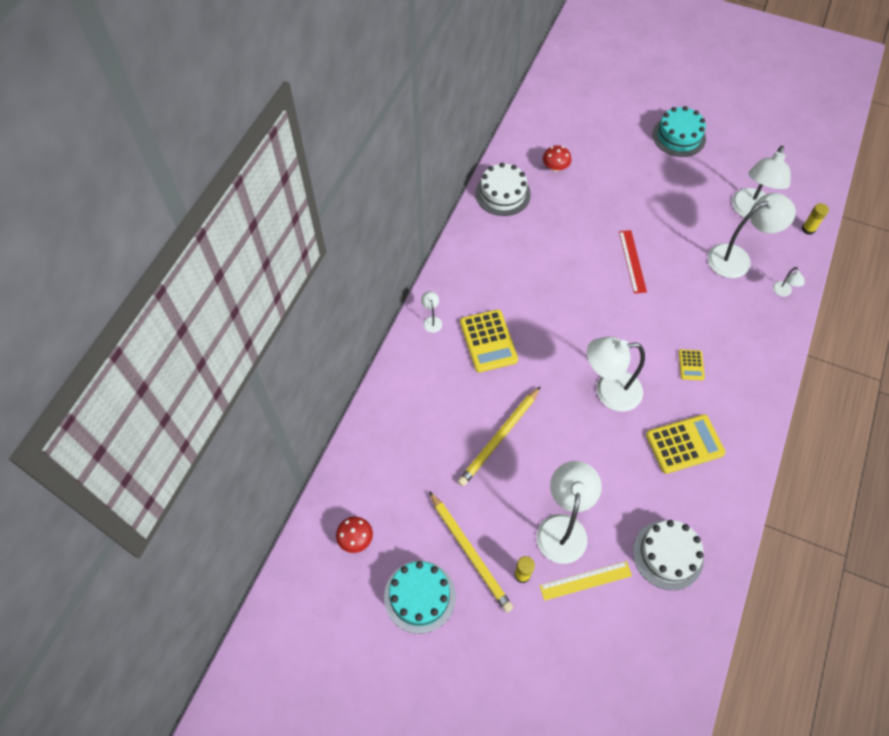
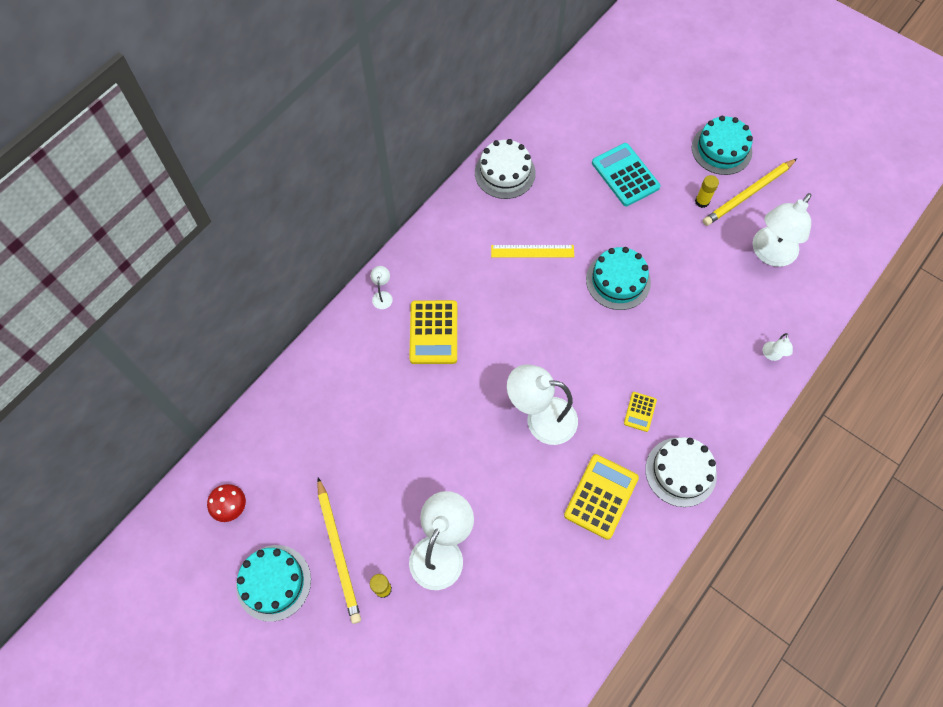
camera: 15 degrees right, 5 degrees up
(499, 438) = (409, 439): yellow pencil -> yellow pencil (748, 194)
(555, 167) = (572, 155): red mushroom -> none
(585, 580) = (445, 613): yellow ruler -> yellow ruler (532, 251)
(606, 174) = (625, 175): none -> turquoise calculator
(632, 261) = (618, 281): red ruler -> turquoise cake
(668, 554) = (540, 609): white cake -> white cake (680, 472)
(684, 444) = (601, 496): yellow calculator -> yellow calculator turned 60 degrees counterclockwise
(737, 258) = (735, 304): white lamp -> none
(808, 229) = (828, 290): yellow glue stick -> yellow glue stick (702, 201)

